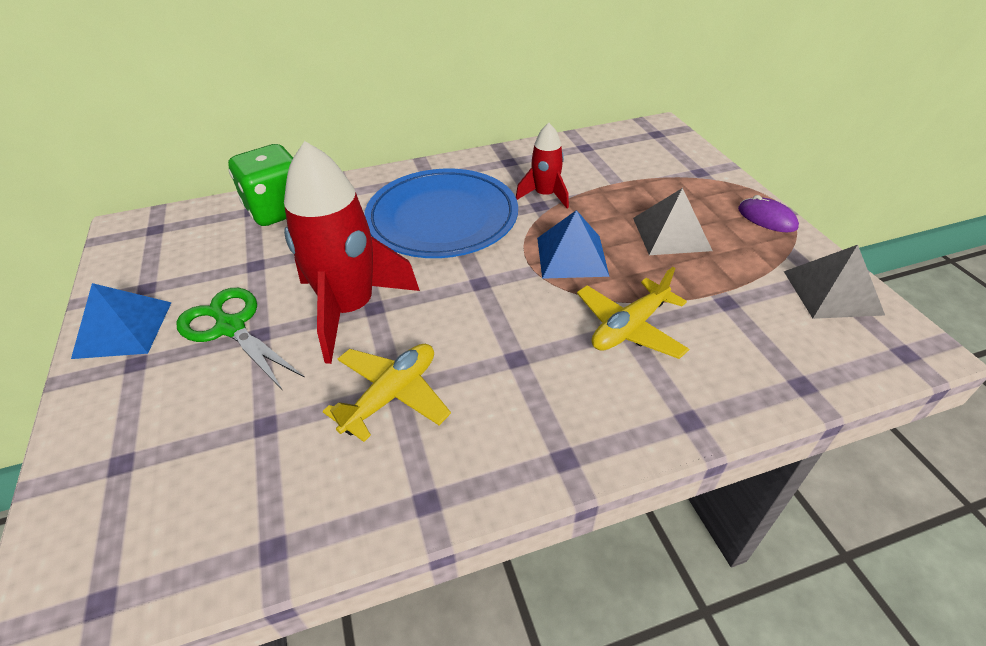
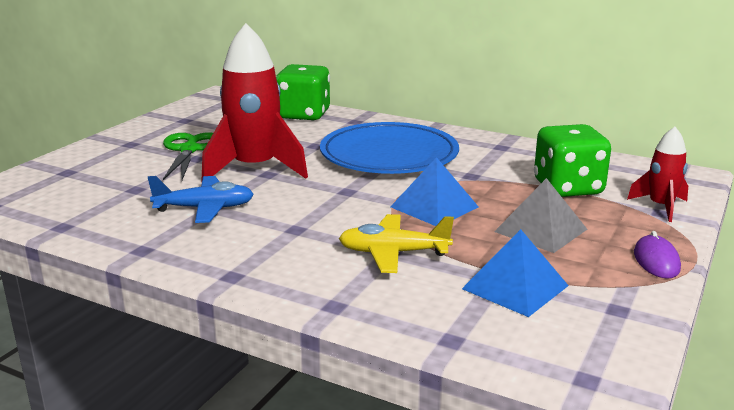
camera: 45 degrees right, 20 degrees down
(123, 329) = (148, 130): blue pyramid -> blue pyramid (515, 287)
(392, 395) = (205, 208): yellow plane -> blue plane
(545, 195) = (487, 172): red rocket -> red rocket (661, 207)
(618, 180) = (568, 188): none -> green dice
(832, 292) = (606, 320): grey pyramid -> none

